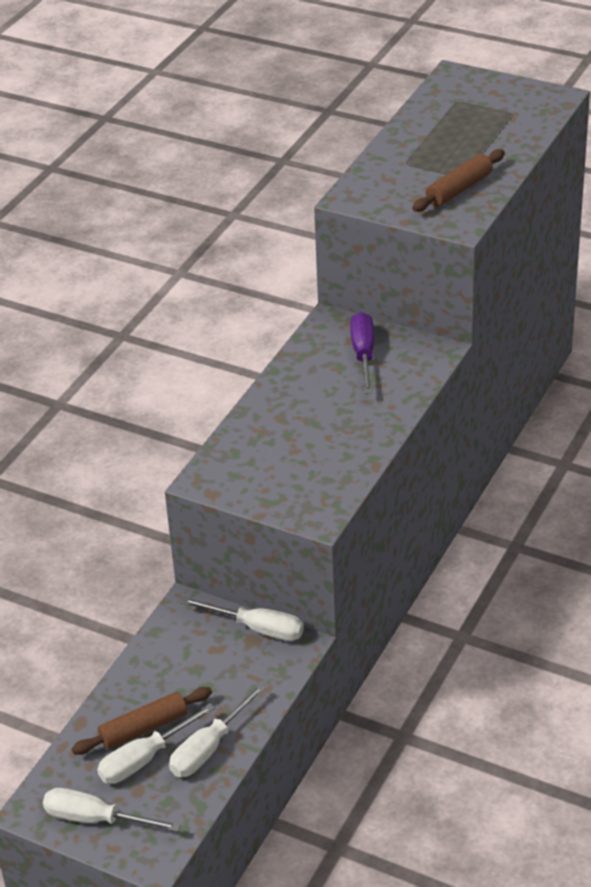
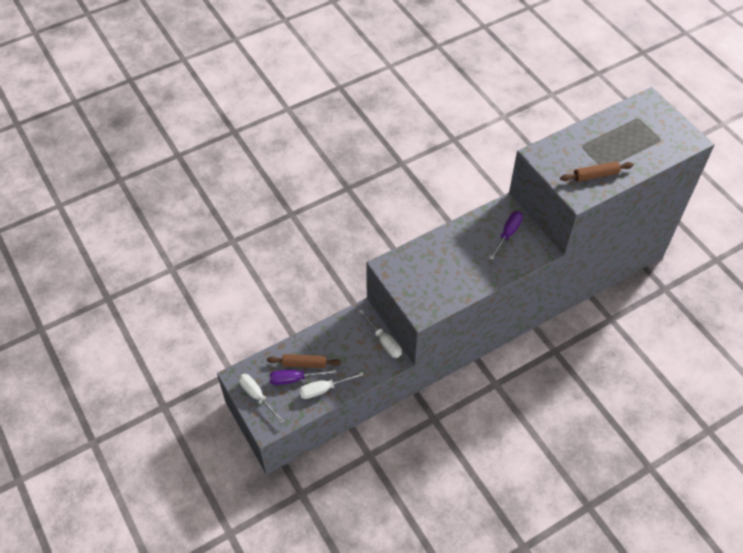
camera: 30 degrees right, 15 degrees up
(145, 759) = (295, 379): white screwdriver -> purple screwdriver

